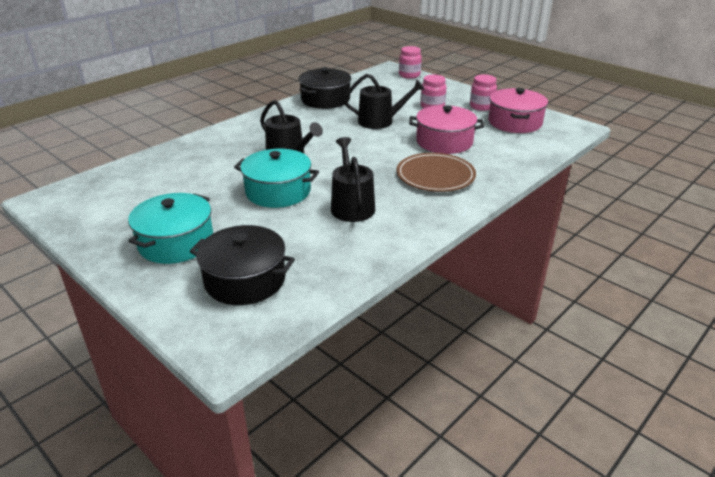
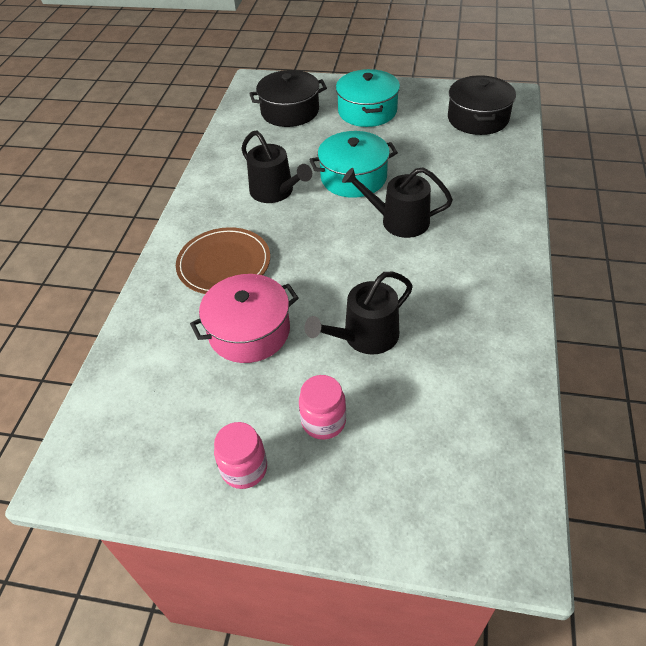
camera: 150 degrees right, 15 degrees up
(325, 100) = (494, 353): black pot -> black pot (477, 118)
(409, 75) = (456, 540): pink jar -> none
(514, 122) = (170, 439): pink pot -> none

